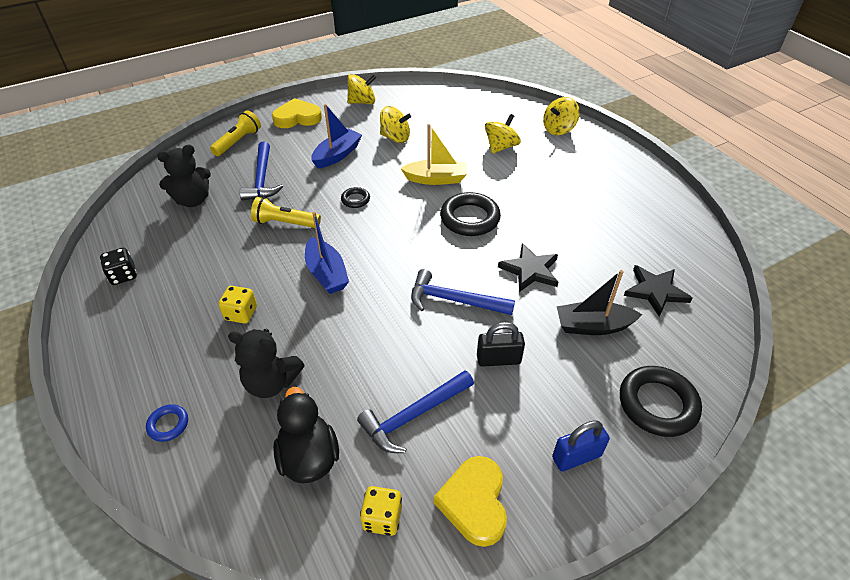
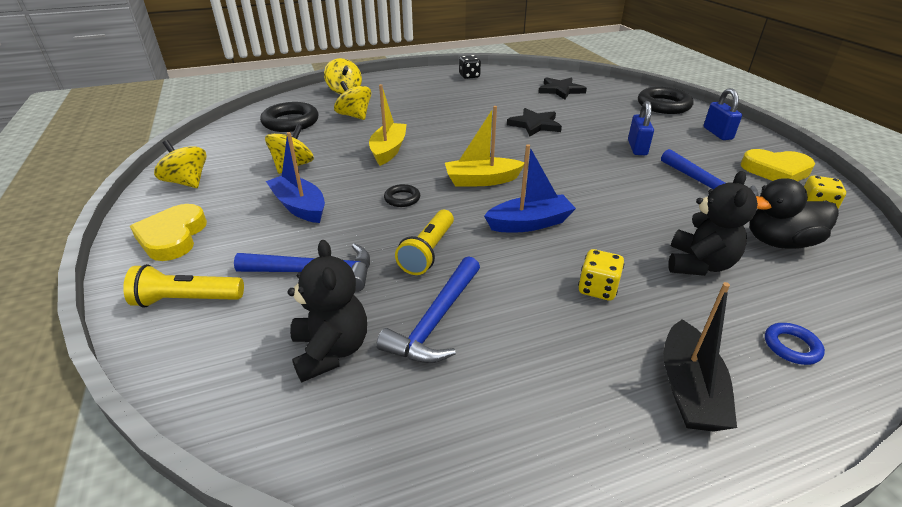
camera: 80 degrees left, 10 degrees down
(123, 275) = (514, 435): black dice -> black dice (469, 76)
(238, 142) = (187, 300): yellow flashlight -> yellow flashlight turned 45 degrees counterclockwise
(362, 102) = (187, 182): yellow spinning top -> yellow spinning top turned 45 degrees counterclockwise
(393, 240) = (482, 180): none -> yellow boat
(454, 300) = (571, 158): blue hammer -> blue hammer (435, 320)
(470, 218) = (459, 141): black ring -> black ring (290, 122)
(498, 359) = (637, 148): black padlock -> blue padlock
(593, 326) = (596, 112): black boat -> black boat (689, 389)

